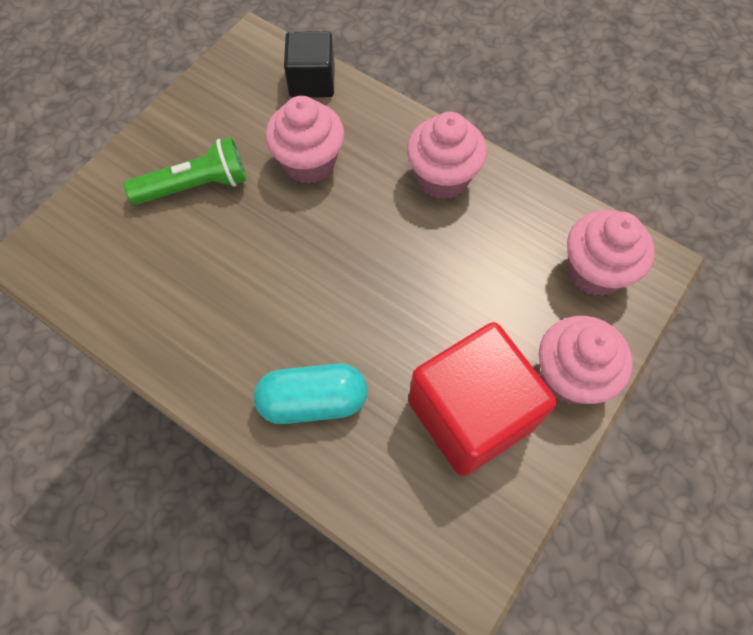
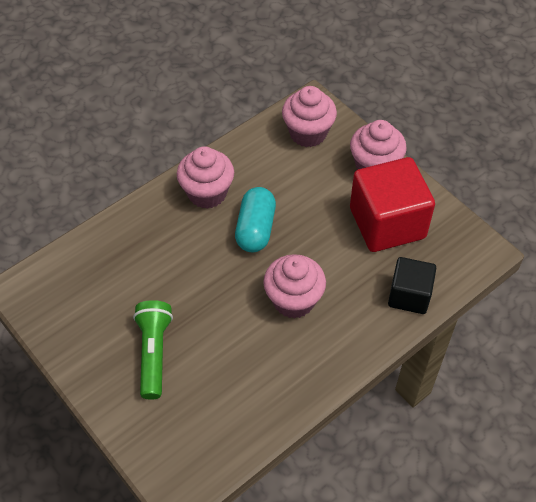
camera: 75 degrees left, 10 degrees down
(309, 163) = (162, 272): pink cupcake -> pink cupcake (293, 300)
(312, 82) = (82, 254): black cube -> black cube (409, 295)
(313, 401) = (357, 307): turquoise capsule -> turquoise capsule (255, 229)

